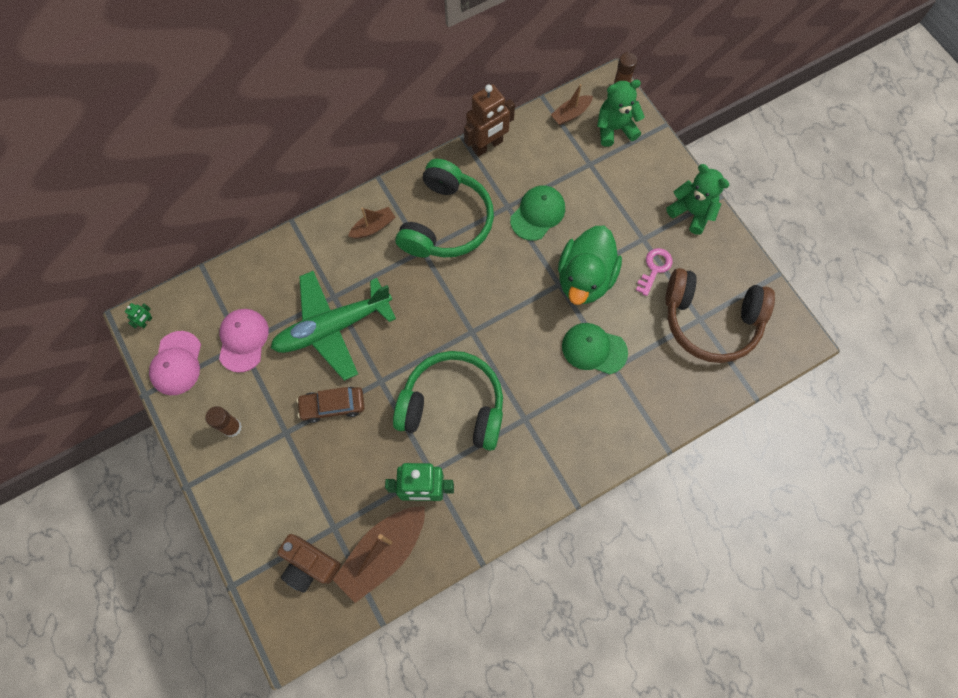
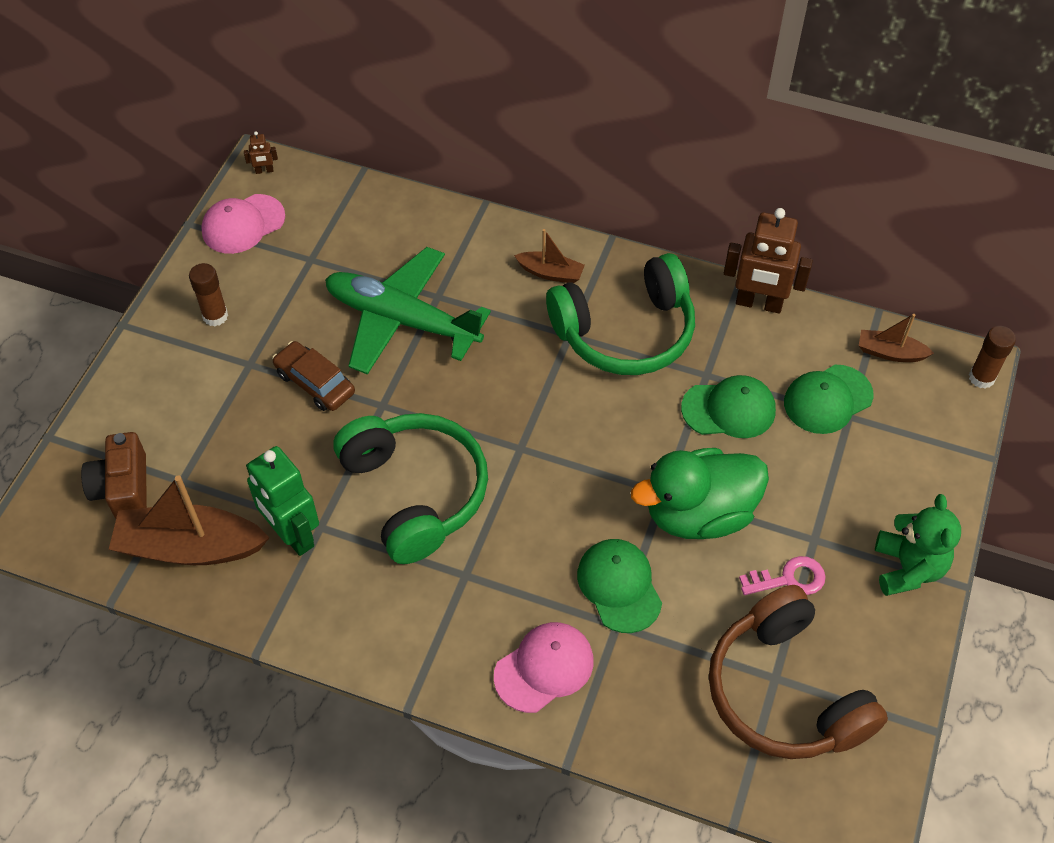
camera: 50 degrees right, 15 degrees down
(146, 322) = (264, 171): green robot -> brown robot
(243, 340) = (317, 257): pink cap -> pink cap (544, 668)
(572, 165) = (827, 399): none -> green cap
(615, 129) = (923, 409): green teddy bear -> none

